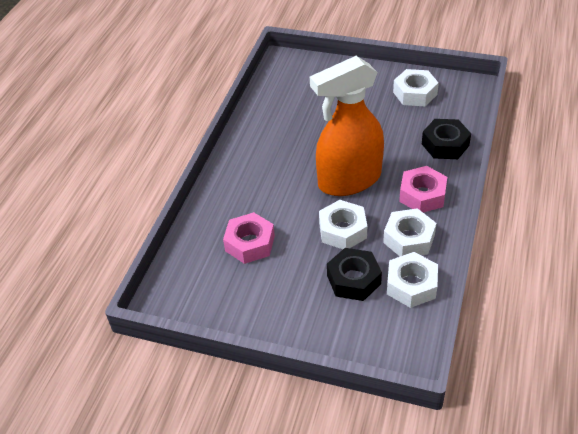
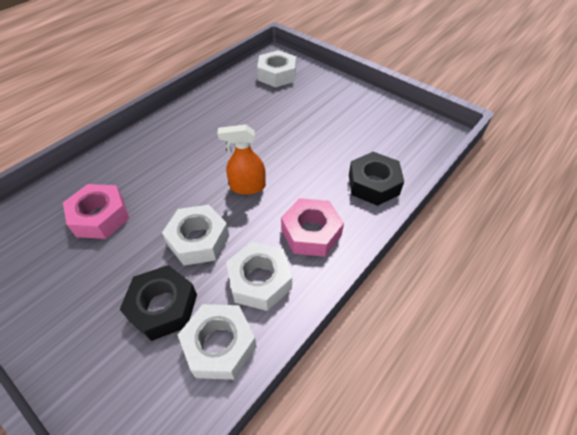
camera: 20 degrees right, 5 degrees up
(349, 180) = (247, 187): orange spray bottle -> orange spray bottle, size x0.47
(415, 93) = (376, 121): white nut -> white nut (277, 75)

